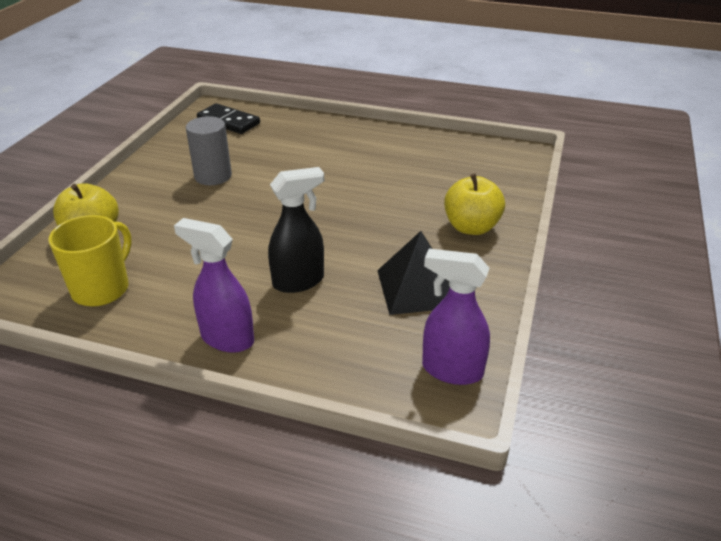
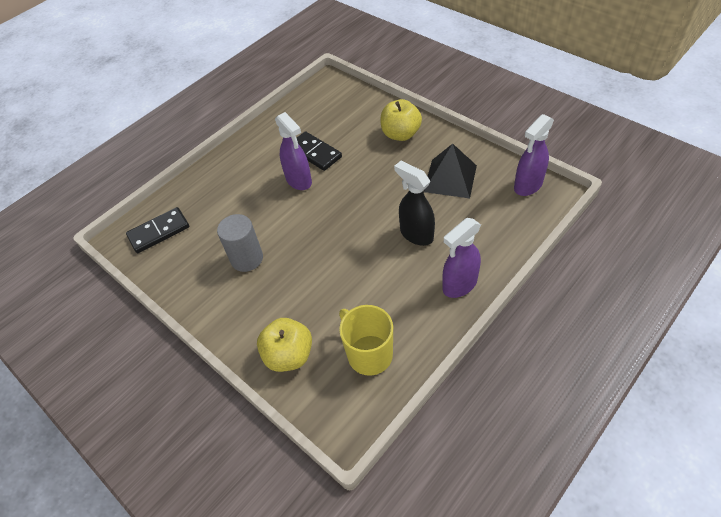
camera: 60 degrees left, 15 degrees up
(299, 281) = (416, 234): black spray bottle -> black spray bottle turned 45 degrees counterclockwise
(341, 176) = (299, 180): none -> purple spray bottle
(392, 175) = (315, 153): none -> black domino

